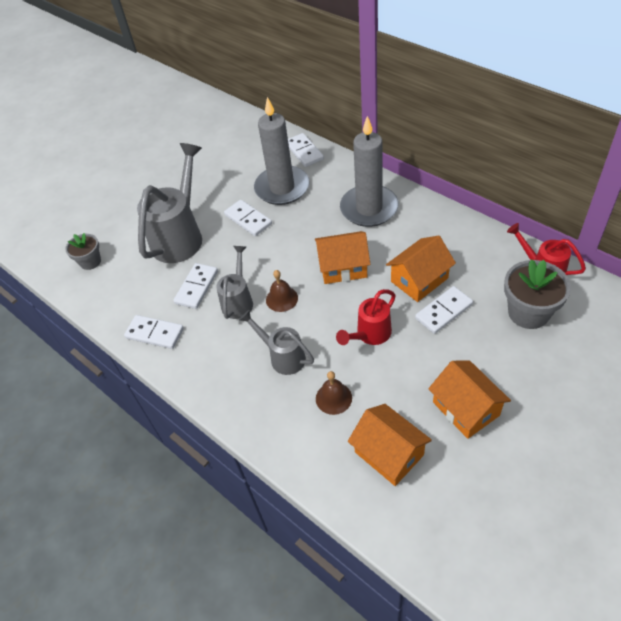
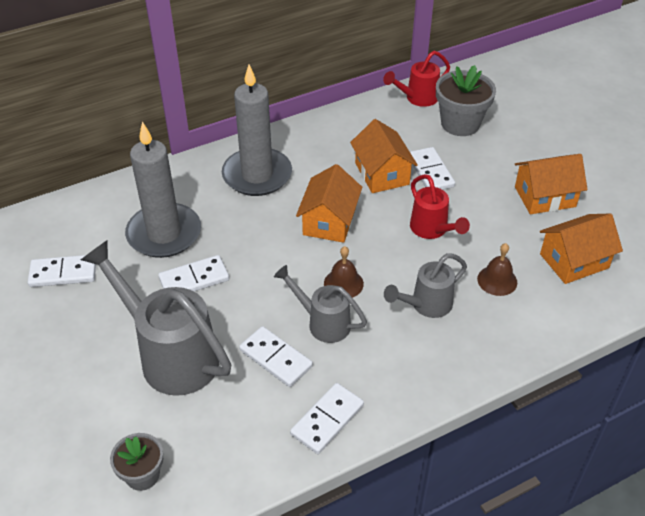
camera: 75 degrees left, 5 degrees down
(304, 151) = (116, 196): white domino -> white domino (63, 273)

